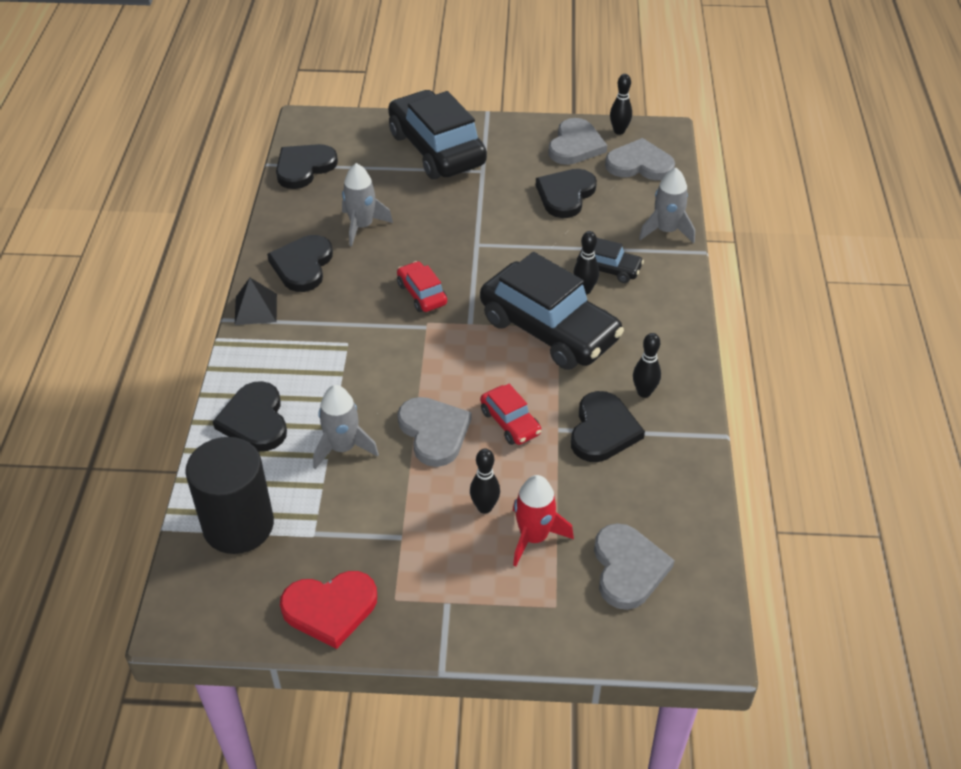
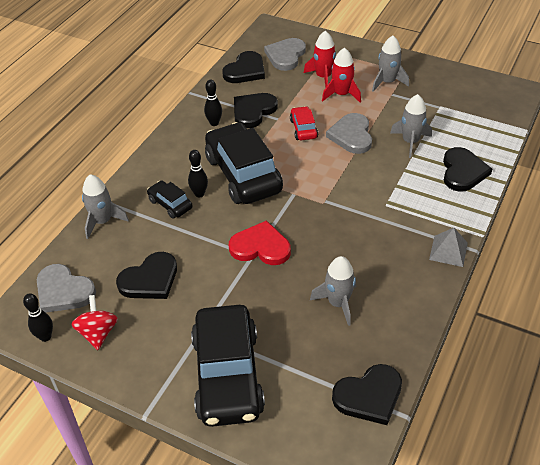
camera: 155 degrees left, 0 degrees up
(238, 525) = (482, 120): black cylinder -> none
(256, 309) = (448, 251): black pyramid -> grey pyramid
(302, 265) = (401, 279): black heart -> black heart (245, 70)
(330, 609) = (439, 76): red heart -> red heart (260, 247)
(419, 562) = (387, 82): none -> grey rocket
(422, 294) = (316, 225): red car -> none
(484, 507) = (341, 94): black bowling pin -> red rocket
(575, 145) = (98, 333): grey heart -> red spinning top

